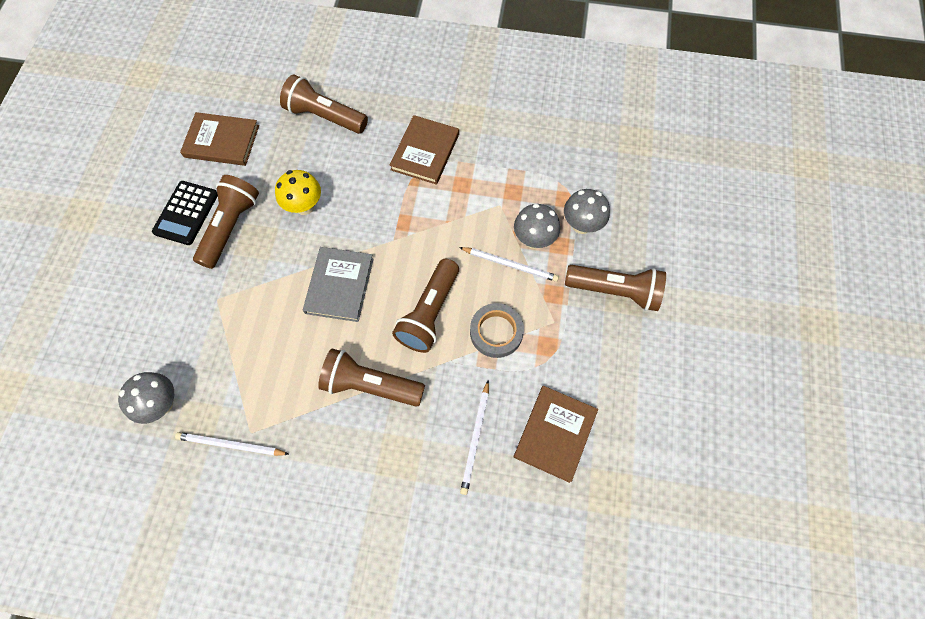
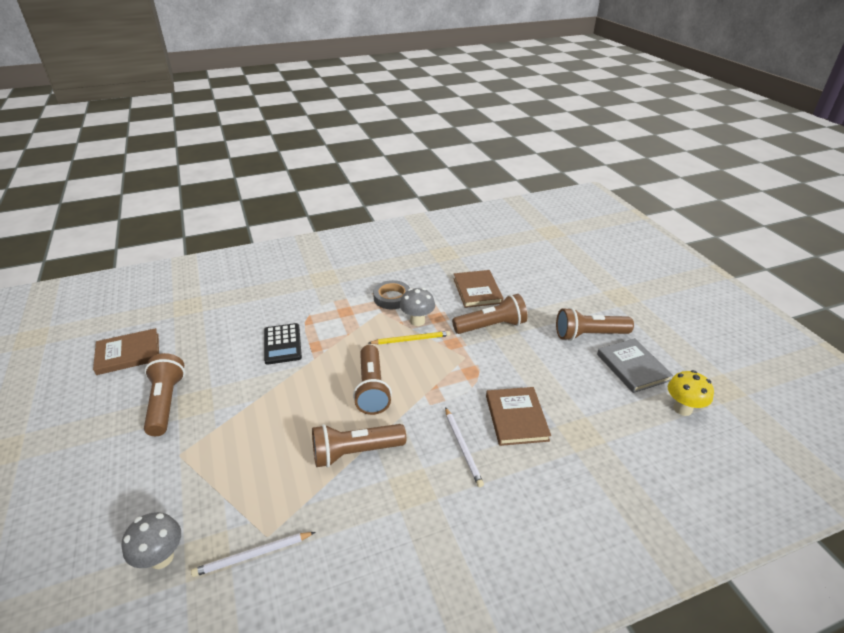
camera: 30 degrees left, 30 degrees down
(186, 213) = (116, 409): black calculator -> black calculator (282, 344)
(304, 206) = (227, 366): yellow mushroom -> yellow mushroom (682, 409)
(324, 116) = (213, 311): brown flashlight -> brown flashlight (589, 335)
(339, 285) = (287, 401): grey book -> grey book (632, 367)
(425, 152) = (305, 304): brown book -> brown book (477, 291)
(496, 332) = (429, 379): grey tape -> grey tape (392, 298)
(510, 265) = (411, 339): white pencil -> yellow pencil
(581, 225) = (443, 303): grey mushroom -> none

